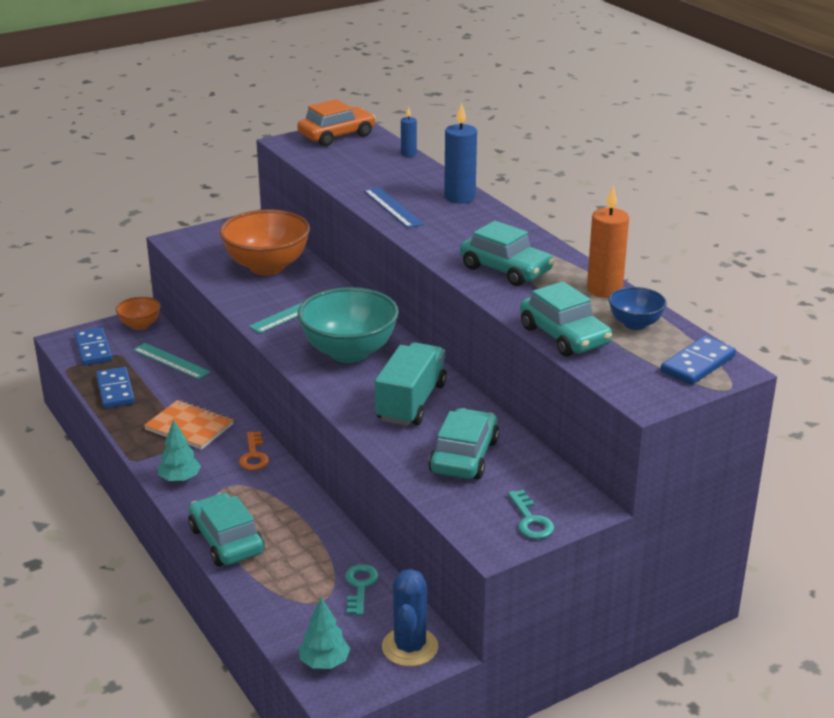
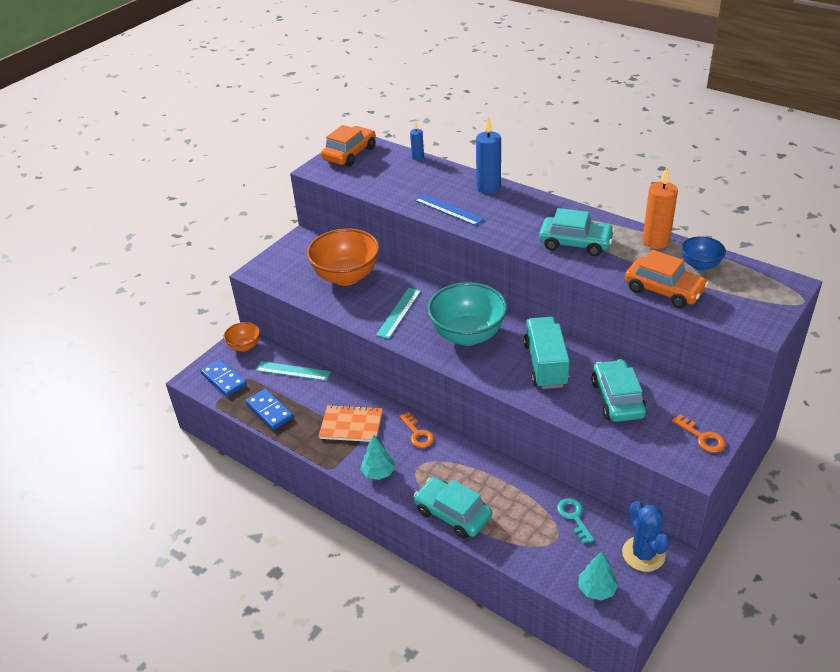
camera: 20 degrees left, 10 degrees up
(530, 520) = (702, 437): turquoise key -> orange key
(564, 336) = (664, 290): turquoise car -> orange car
(698, 364) = (768, 287): blue domino -> none

